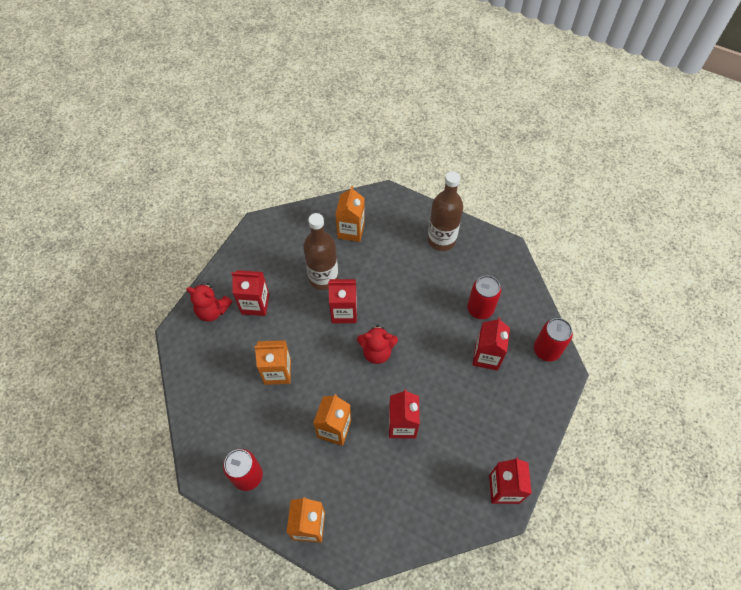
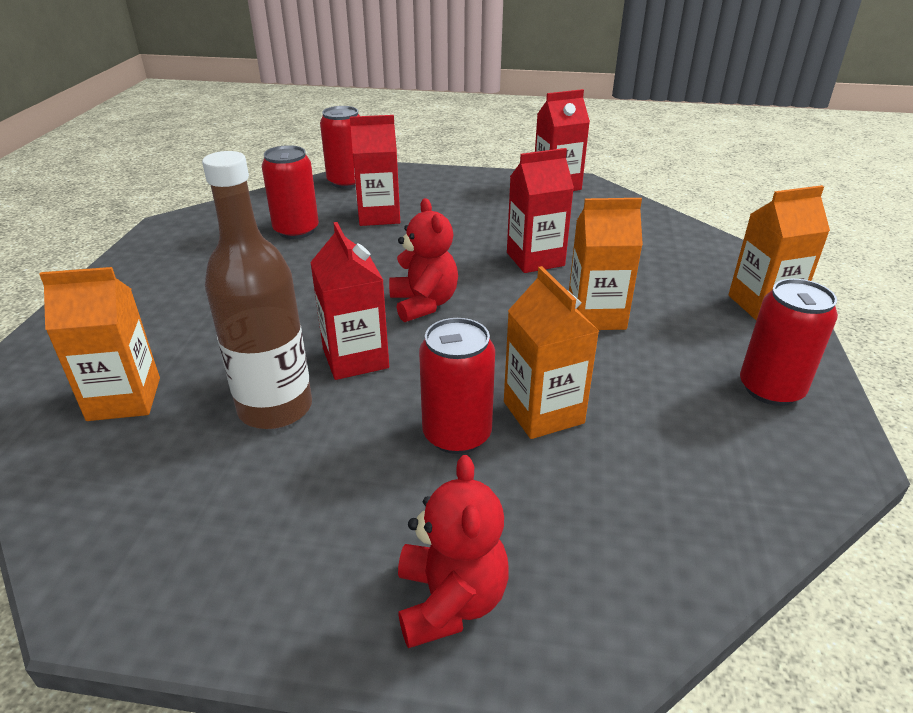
camera: 110 degrees left, 25 degrees down
(255, 304) = (390, 508): red carton -> none
(280, 336) = (457, 434): none -> red can
(441, 240) = (151, 282): brown bottle -> none

